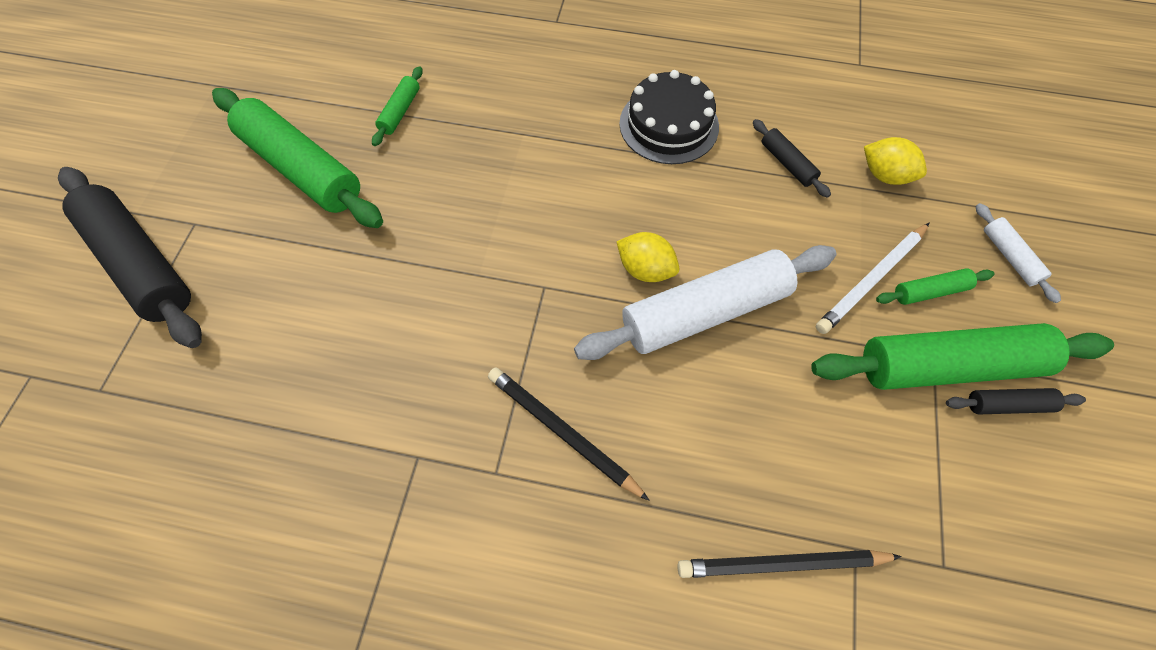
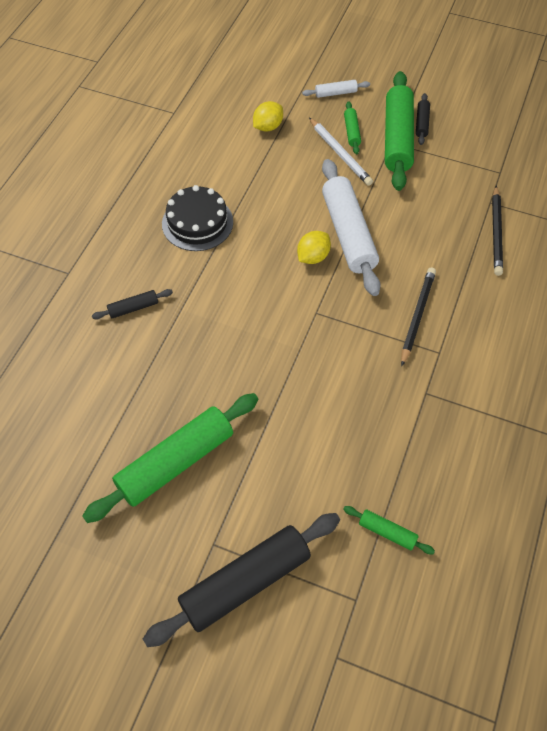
camera: 80 degrees left, 5 degrees down
(400, 112) = (134, 389): green rolling pin -> green rolling pin (387, 532)
(562, 432) = (417, 316): black pencil -> black pencil turned 150 degrees clockwise
(787, 163) = (247, 169): black rolling pin -> black rolling pin (133, 308)

